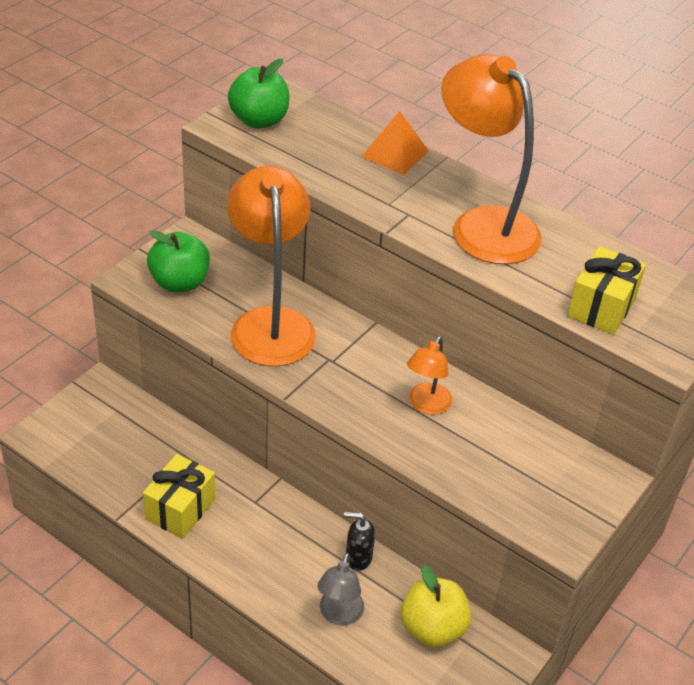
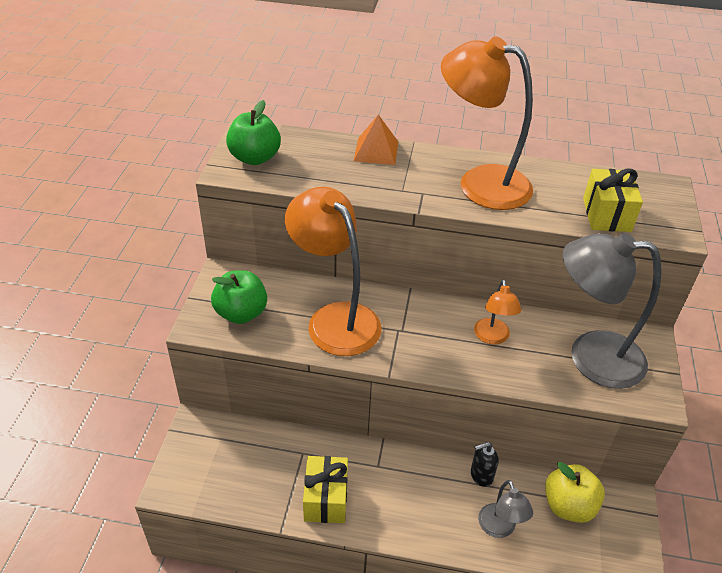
camera: 25 degrees left, 0 degrees up
(523, 468) = (591, 357): none -> grey lamp

